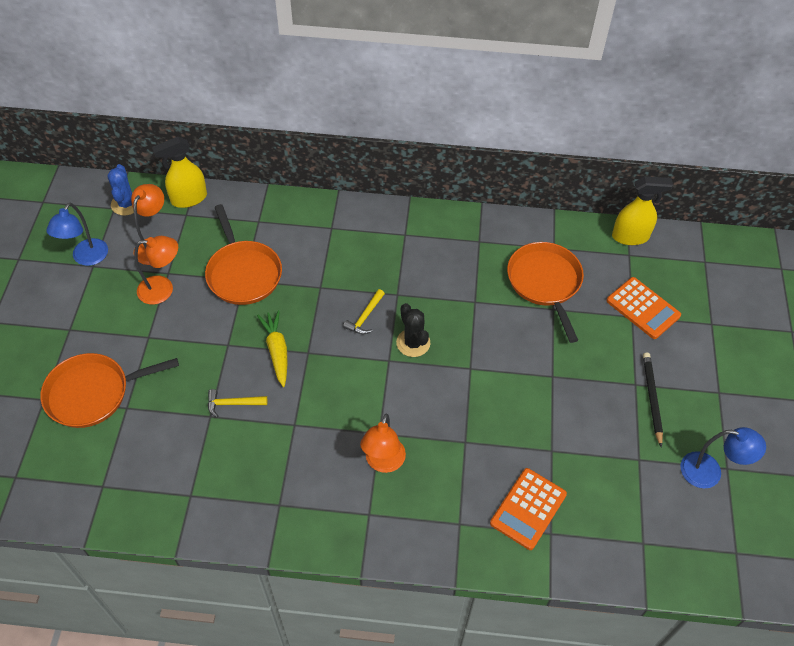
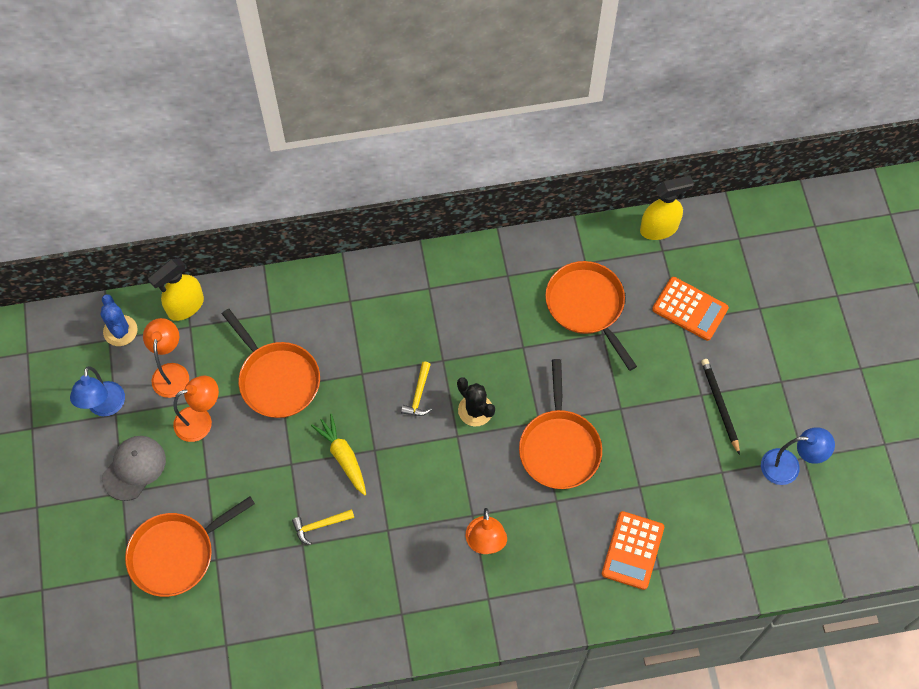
camera: 15 degrees left, 10 degrees up
(88, 312) = (134, 468): none -> grey cap
(482, 395) = (559, 447): none -> orange pan

